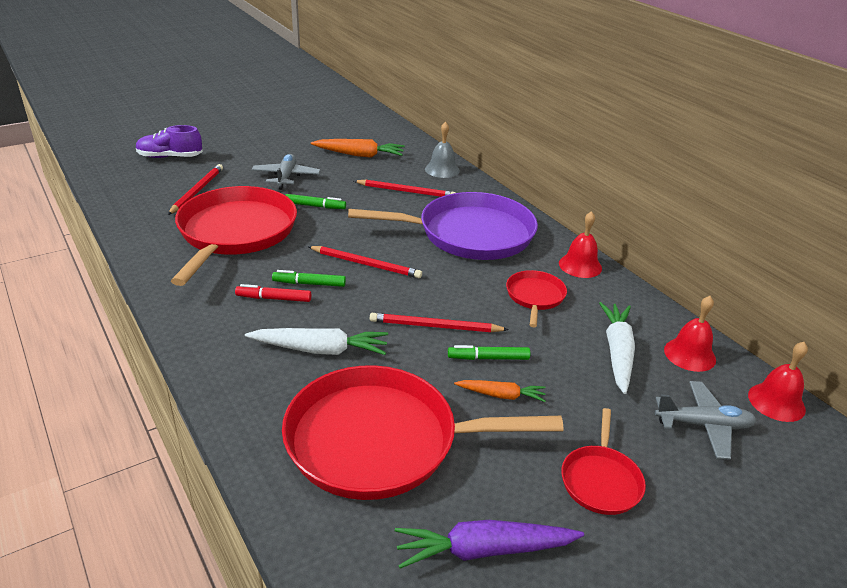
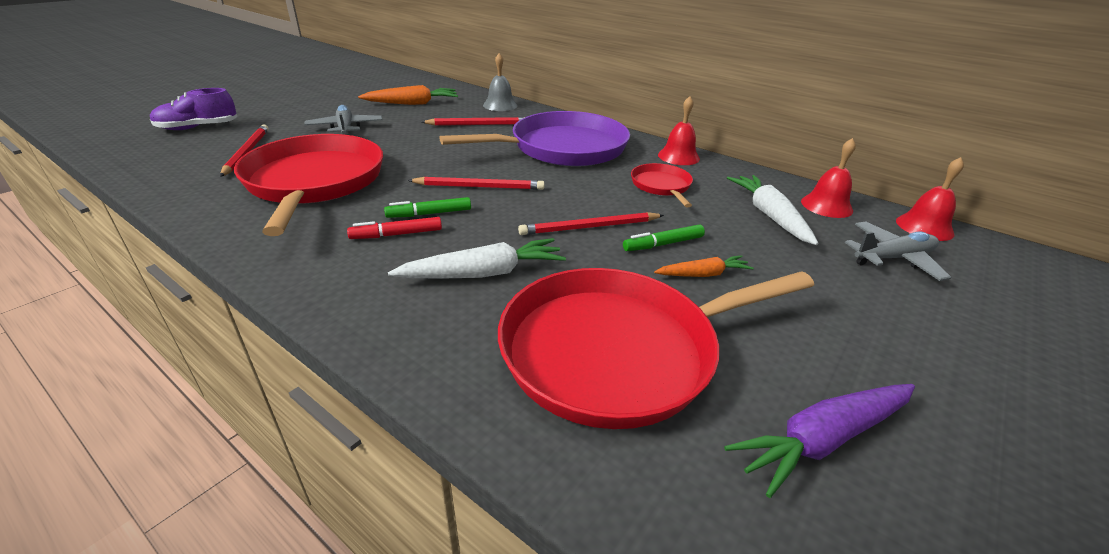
camera: 20 degrees left, 0 degrees up
(315, 206) = (392, 147): green marker -> none
(601, 480) = (861, 329): red pan -> none

